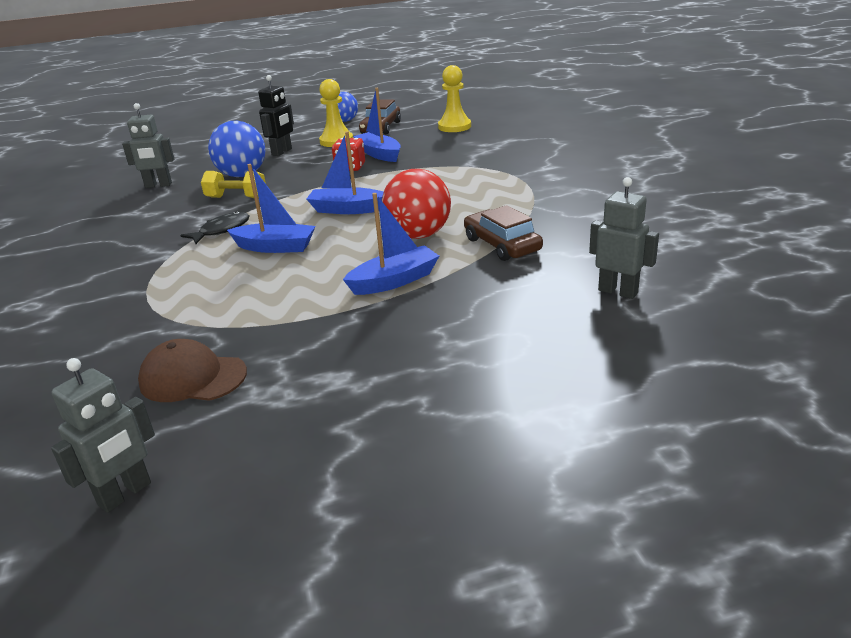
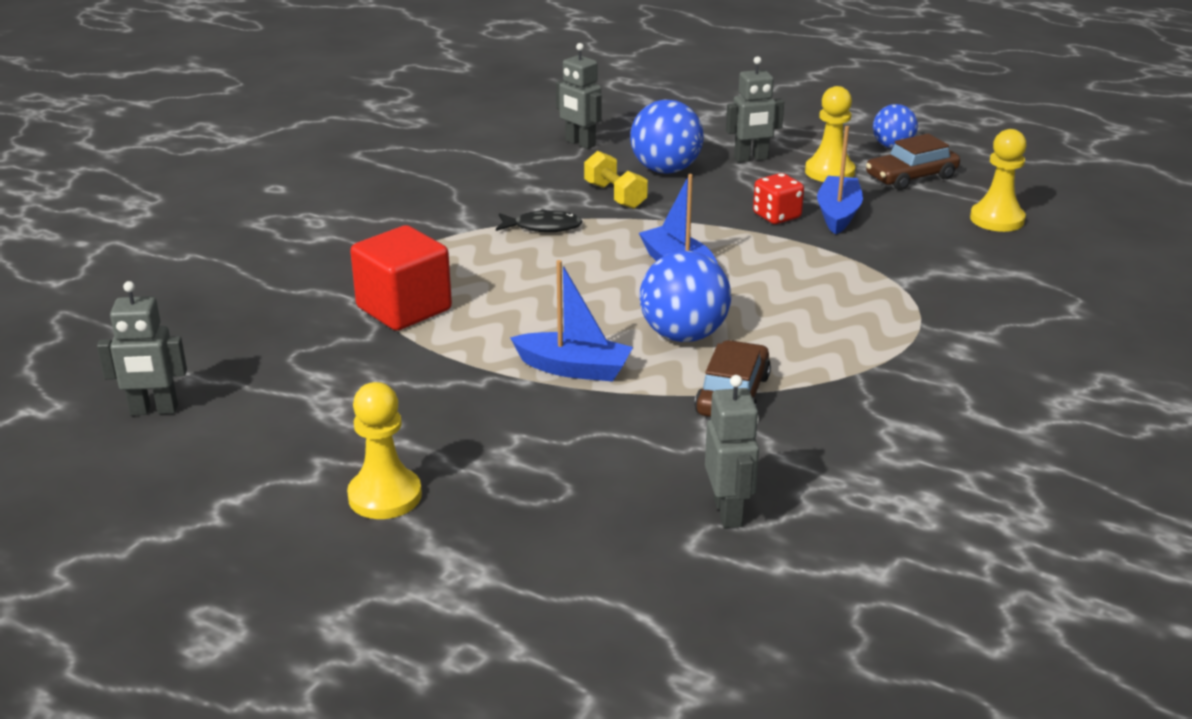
camera: 45 degrees right, 0 degrees up
(192, 378) = (307, 355): brown cap -> none
(213, 313) = (404, 309): none -> red cube
(275, 247) = (550, 272): blue boat -> none
(282, 152) = (751, 159): black robot -> grey robot
(418, 235) = (683, 335): red ball -> blue ball
(430, 414) = (385, 496): none -> yellow pawn

